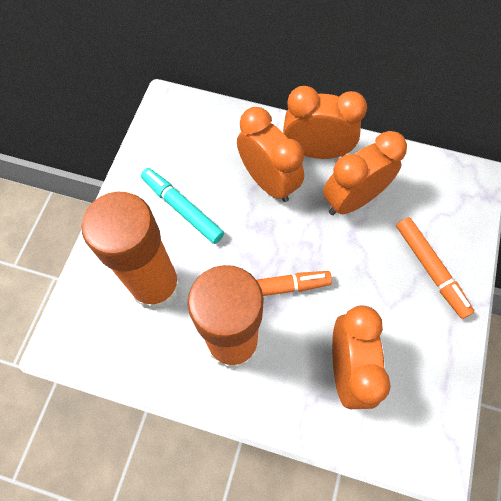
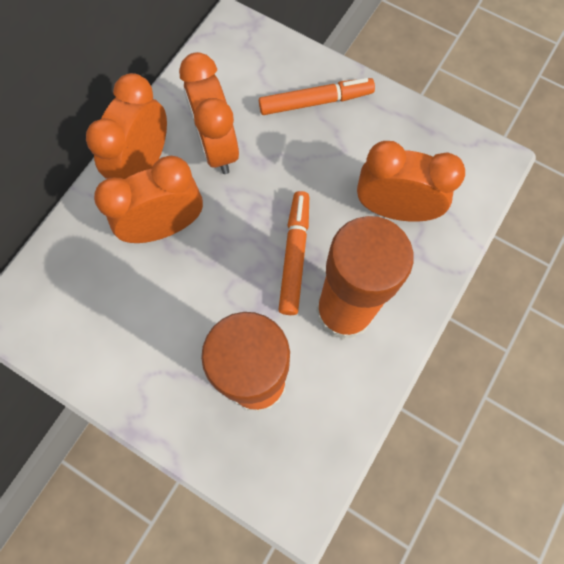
camera: 75 degrees left, 5 degrees up
(182, 208) = (167, 331): turquoise marker -> none

